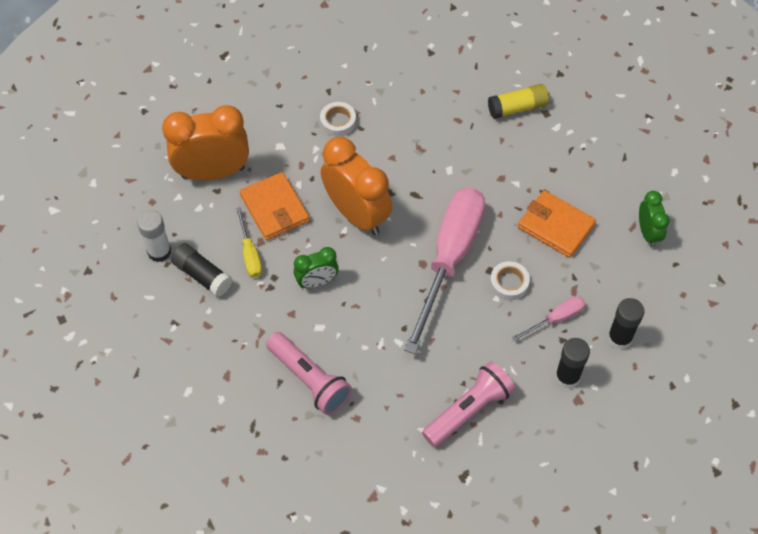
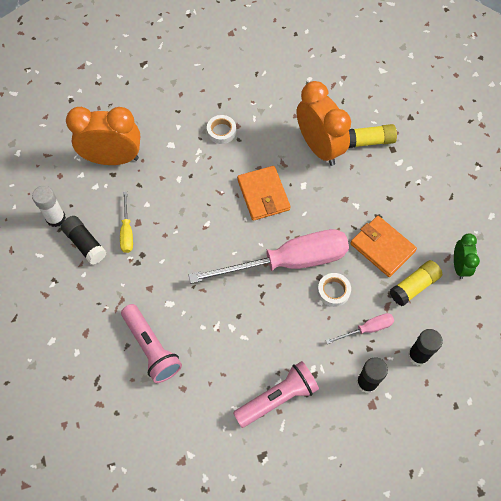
camera: 10 degrees right, 5 degrees up
(274, 208) = (155, 196): orange wallet -> orange wallet (263, 195)
(317, 282) = (176, 264): green clock -> none
(357, 214) = (220, 212): orange clock -> orange clock (319, 147)
(449, 259) = (288, 262): pink screwdriver -> pink screwdriver turned 45 degrees clockwise
(600, 263) = (414, 286): none -> yellow glue stick

